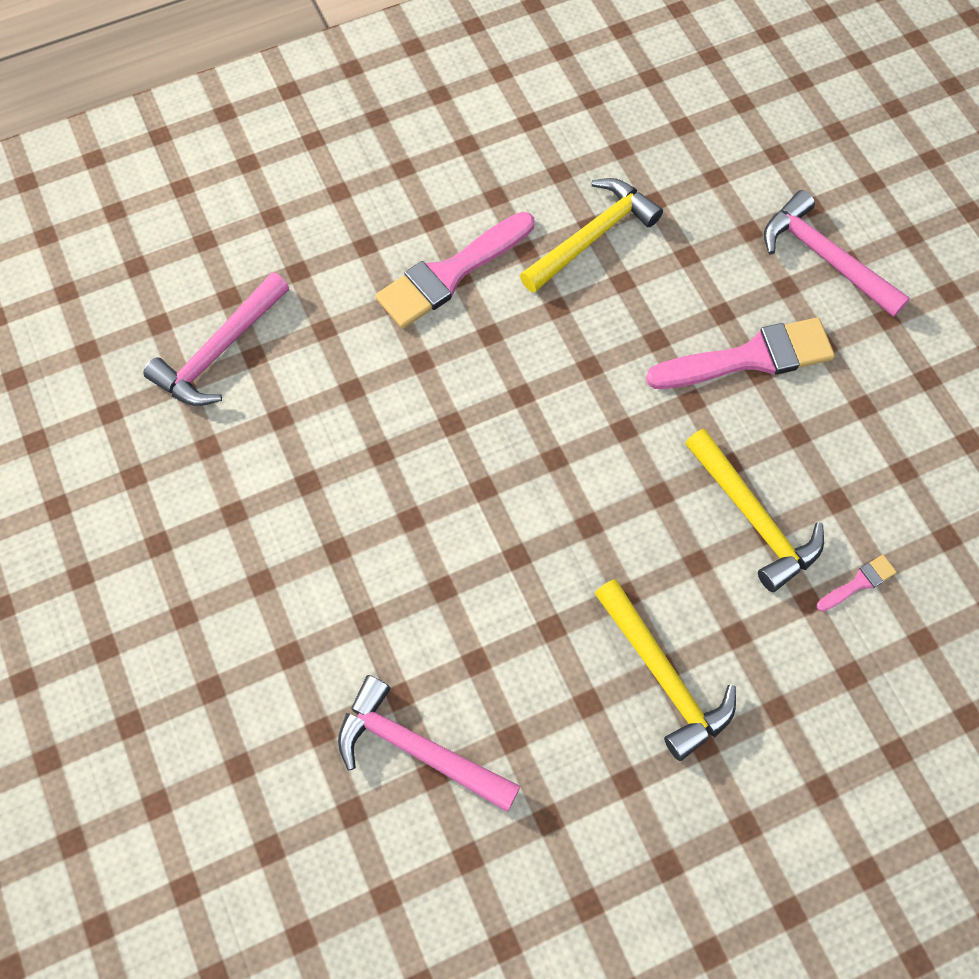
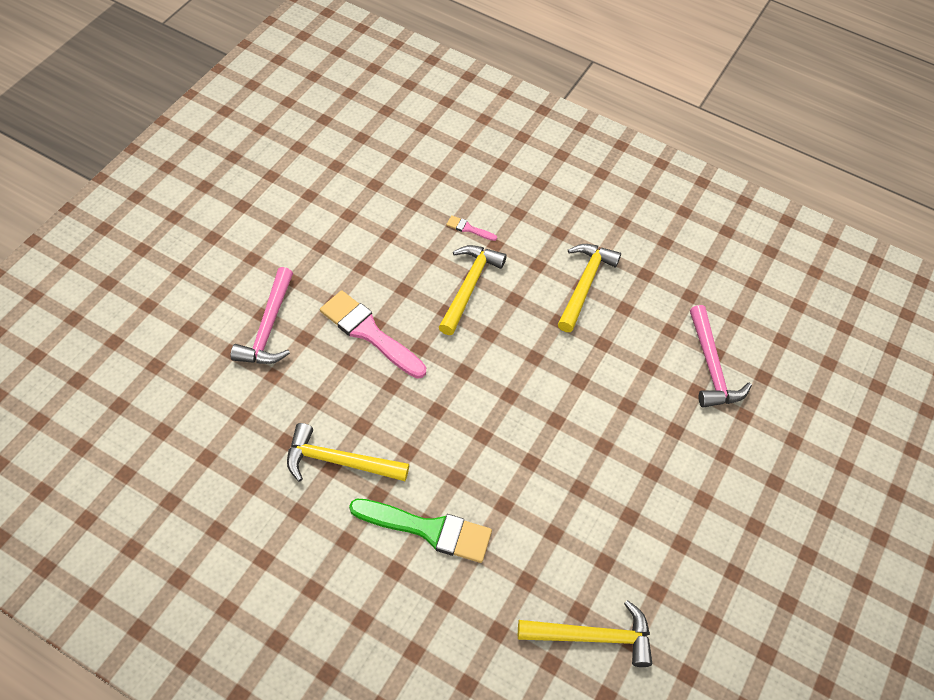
camera: 130 degrees left, 10 degrees down
(220, 351) = (593, 636): pink hammer -> yellow hammer
(450, 274) = (428, 530): pink brush -> green brush

